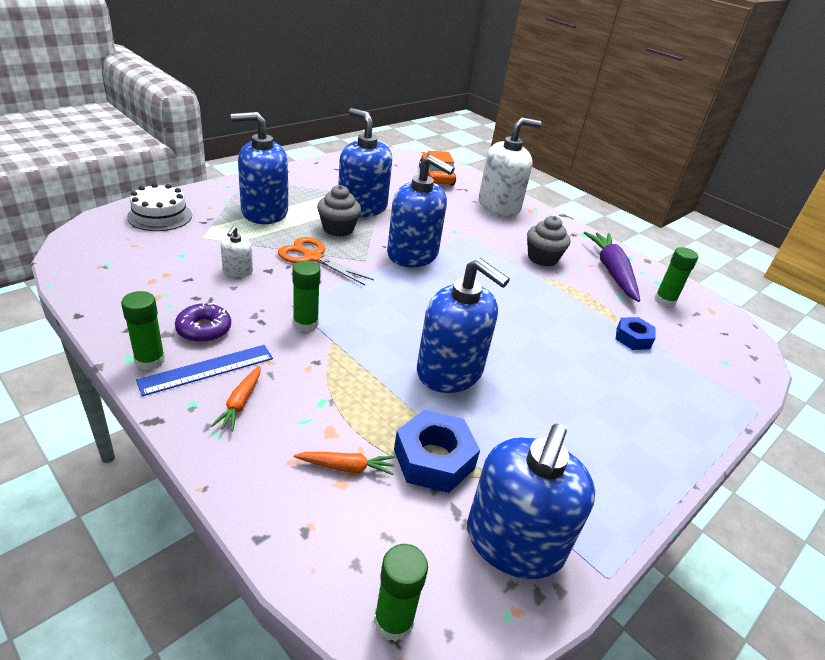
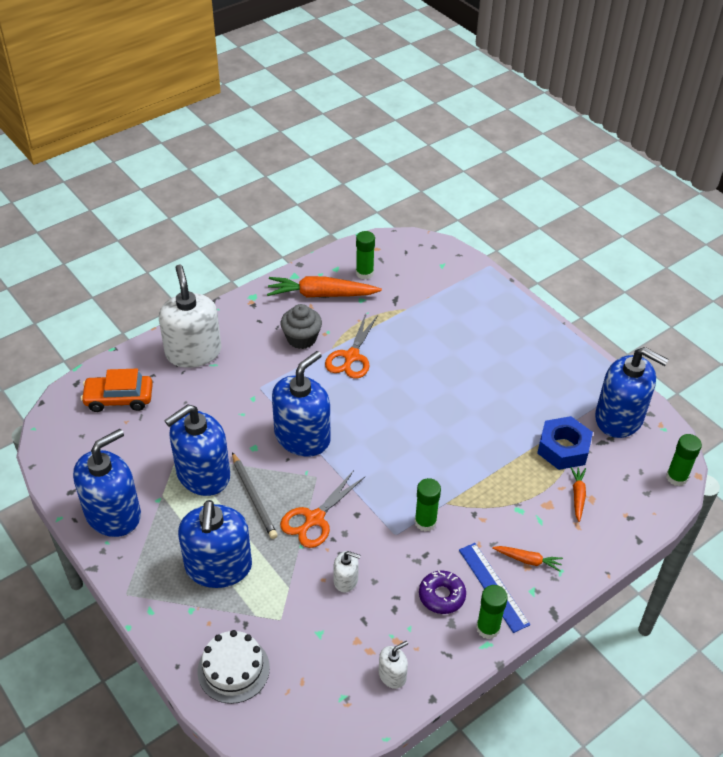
camera: 80 degrees left, 10 degrees up
(118, 292) = (392, 675): none -> white soap dispenser
(338, 229) = (254, 497): grey cupcake -> grey pencil
(450, 371) = (474, 429): blue soap dispenser -> blue soap dispenser (113, 514)
(531, 286) = (351, 357): none -> orange scissors
(611, 271) = (321, 295): purple carrot -> orange carrot
(633, 338) = (419, 309): blue nut -> none

